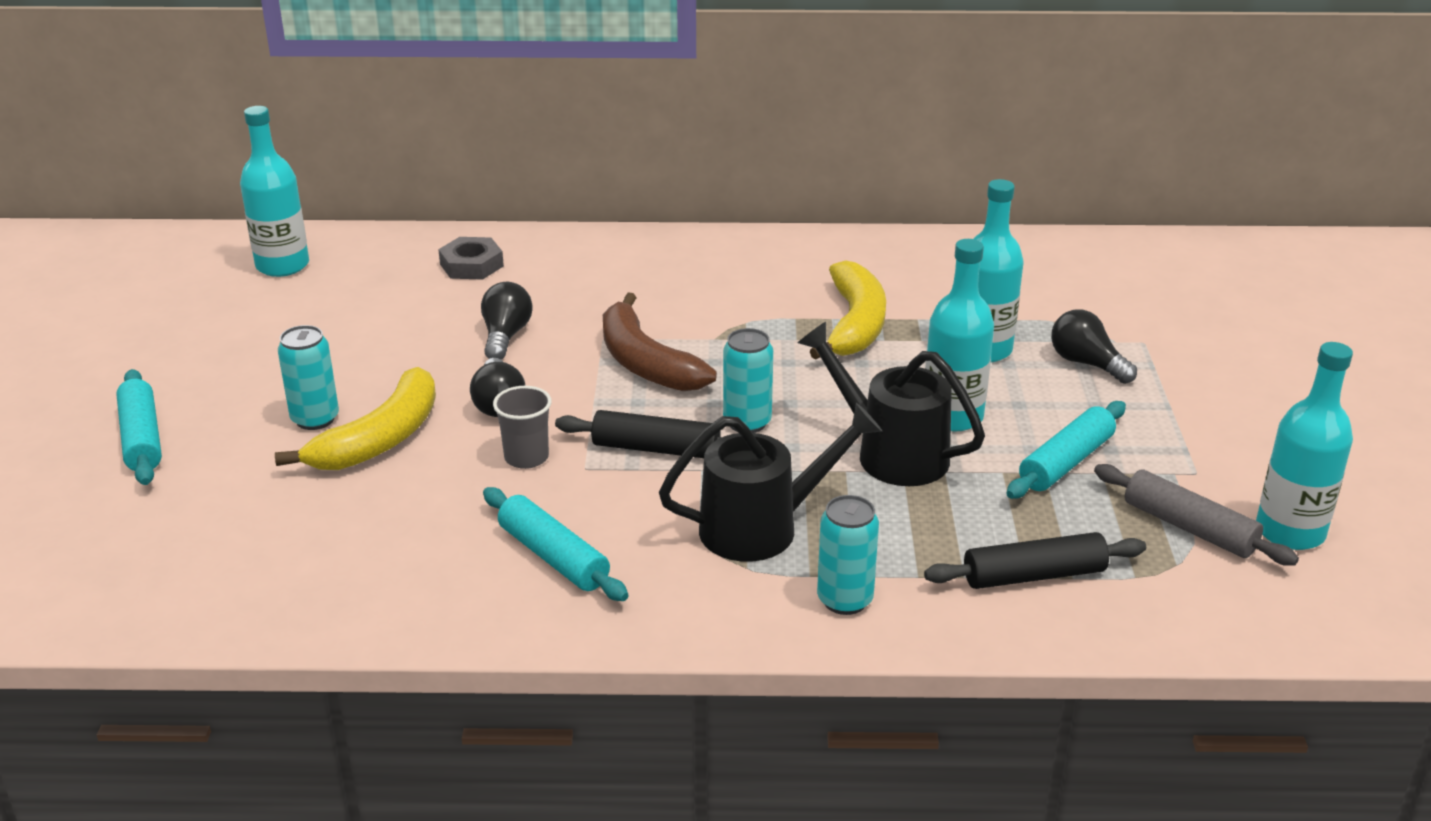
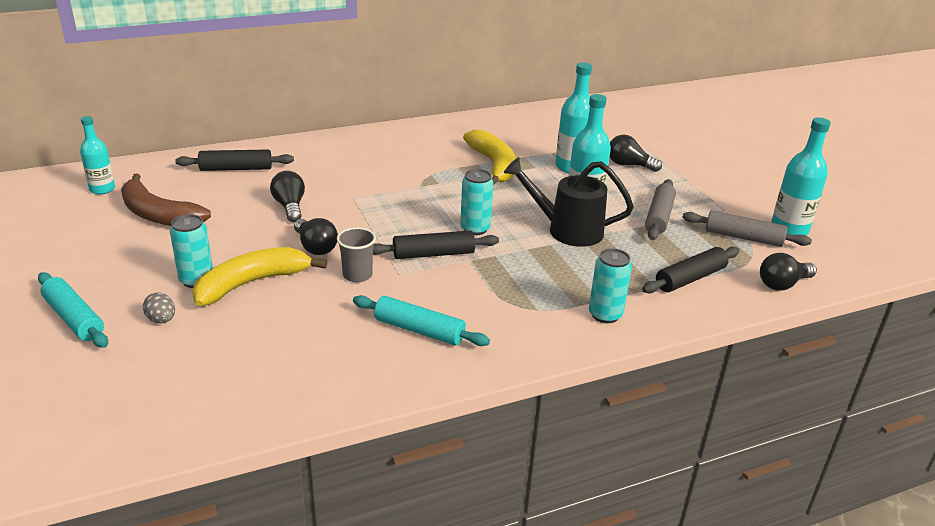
camera: 25 degrees left, 0 degrees up
(239, 464) = (161, 320): none -> grey egg
(282, 265) = (102, 189): turquoise bottle -> turquoise bottle, size x0.66
(380, 439) = (252, 283): yellow banana -> yellow banana turned 135 degrees counterclockwise
(471, 265) = (236, 169): grey nut -> black rolling pin
(646, 363) = (390, 206): brown banana -> brown banana (158, 215)
(763, 527) = (529, 285): black watering can -> none
(1065, 462) = (659, 216): turquoise rolling pin -> grey rolling pin
(1191, 622) = (782, 284): none -> black light bulb

